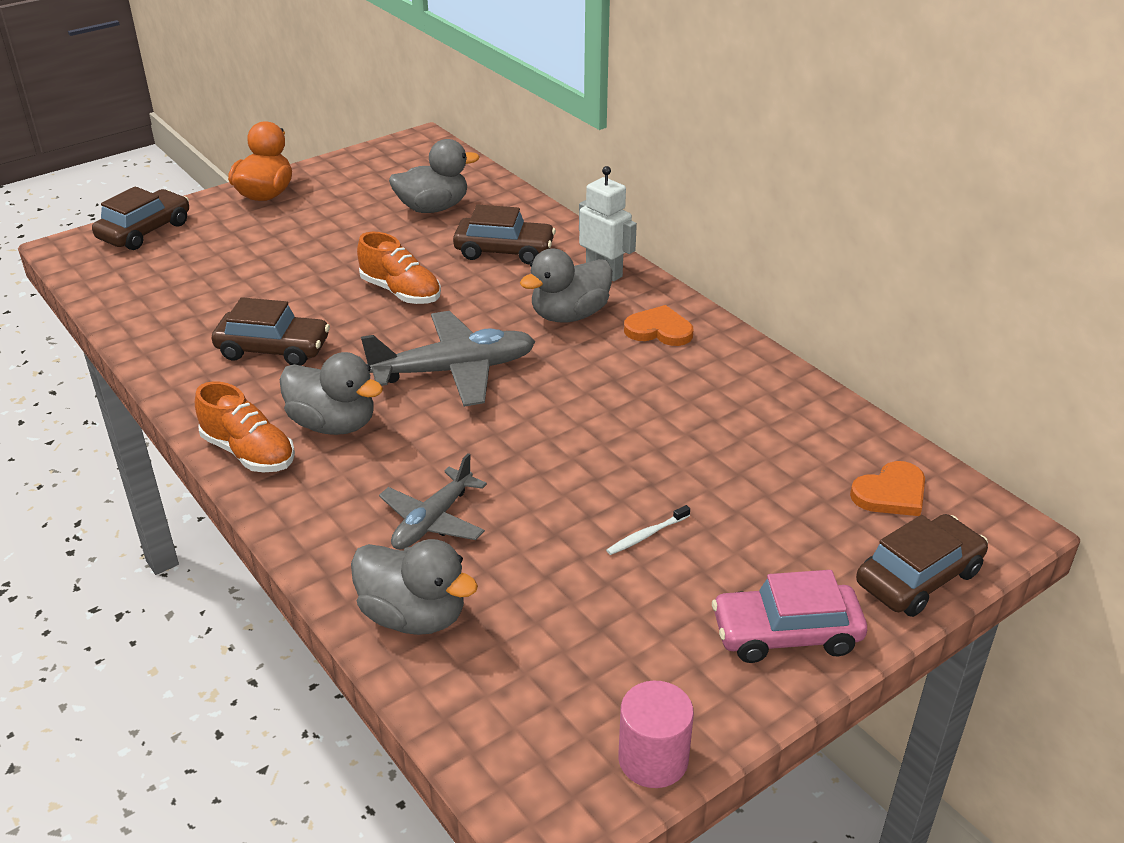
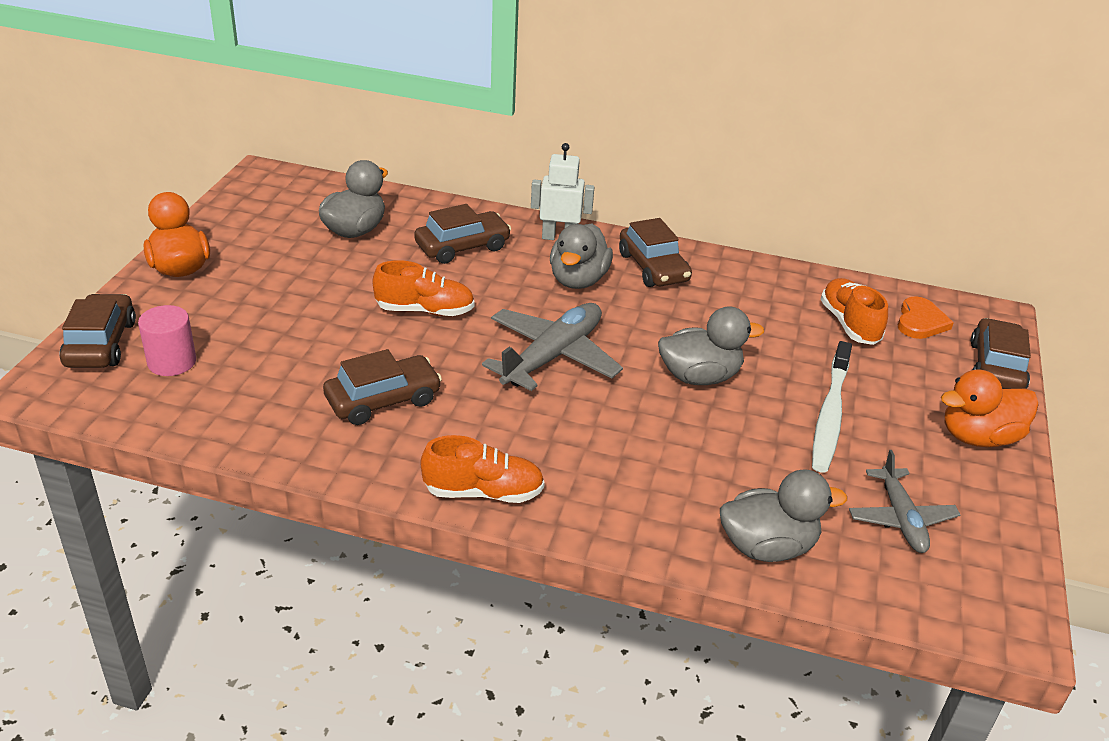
camera: 40 degrees left, 0 degrees up
(333, 424) = (519, 438): grey duck -> grey duck (699, 377)
(432, 521) = (689, 474): grey plane -> grey plane (901, 519)
(646, 535) = (830, 415): white toothbrush -> white toothbrush, size x2.31
(653, 759) = (1012, 553): pink cylinder -> pink cylinder (172, 362)
(659, 330) = (653, 267): orange heart -> brown car
(786, 634) = (978, 437): pink car -> orange duck
(798, 461) = (849, 324): none -> orange shoe

